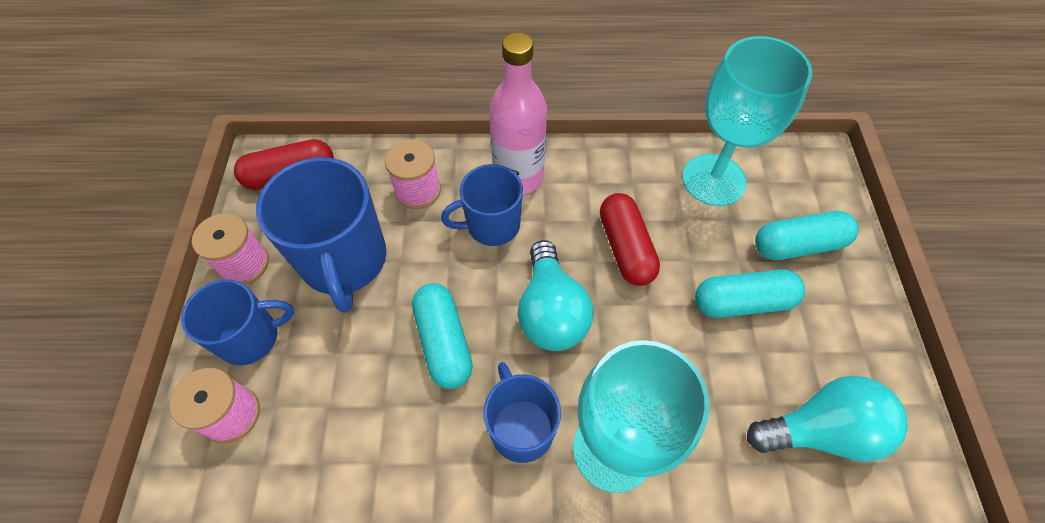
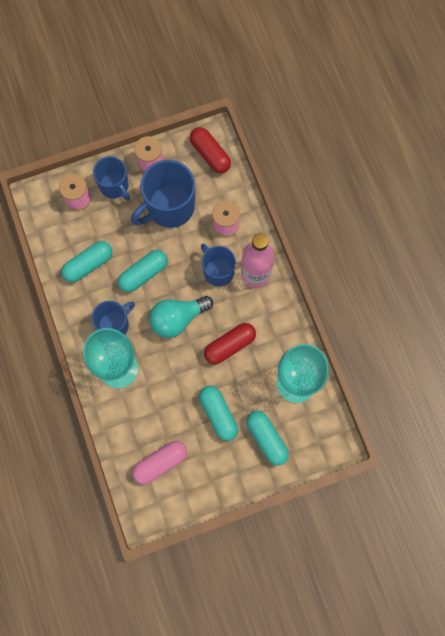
camera: 70 degrees right, 15 degrees up
(377, 438) = (88, 264): none -> turquoise capsule
(820, 430) = (160, 463): turquoise light bulb -> pink capsule

